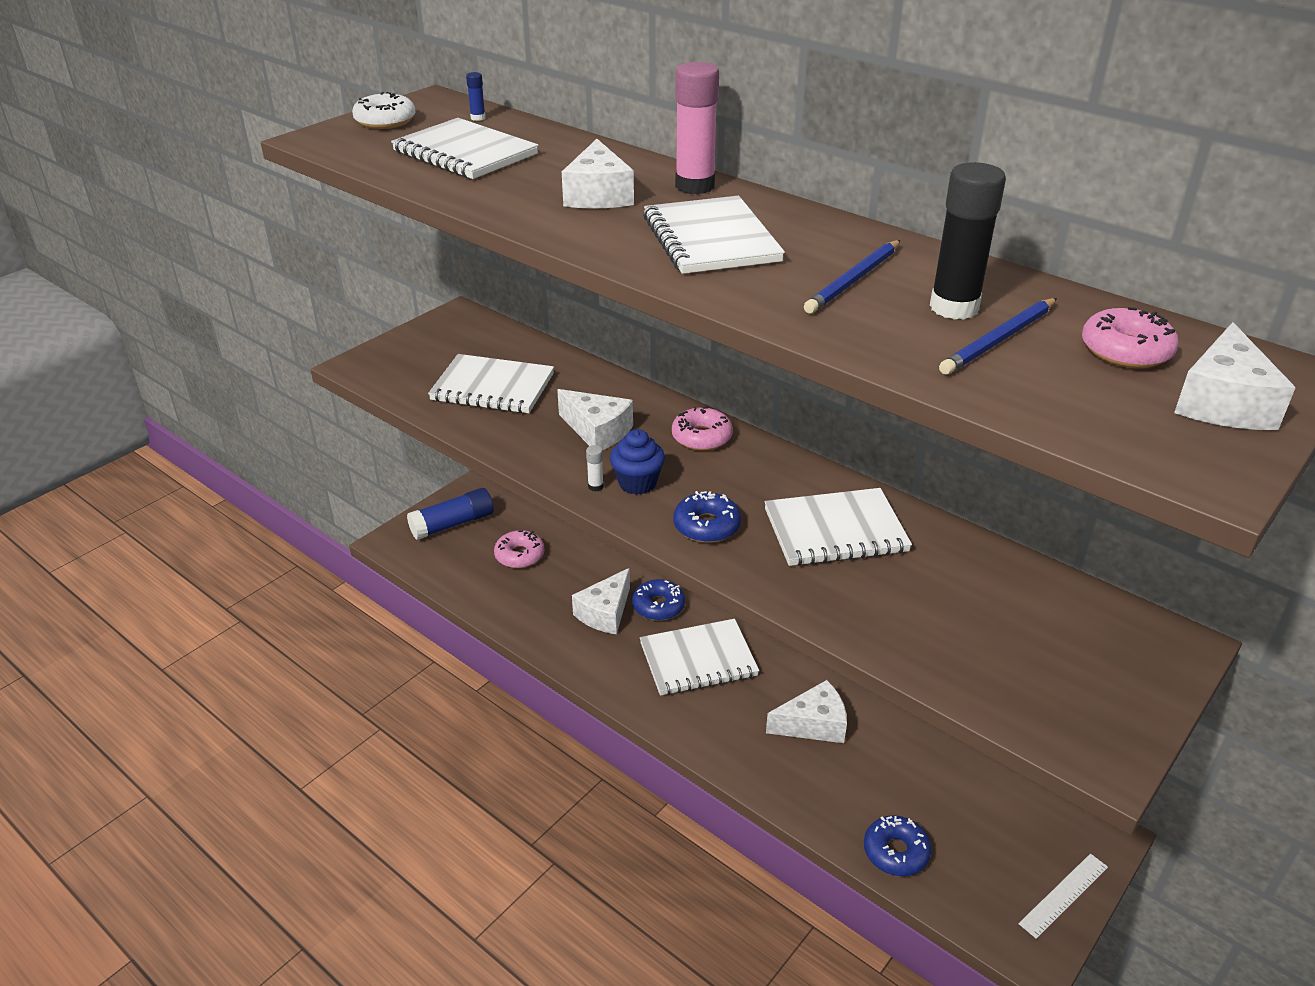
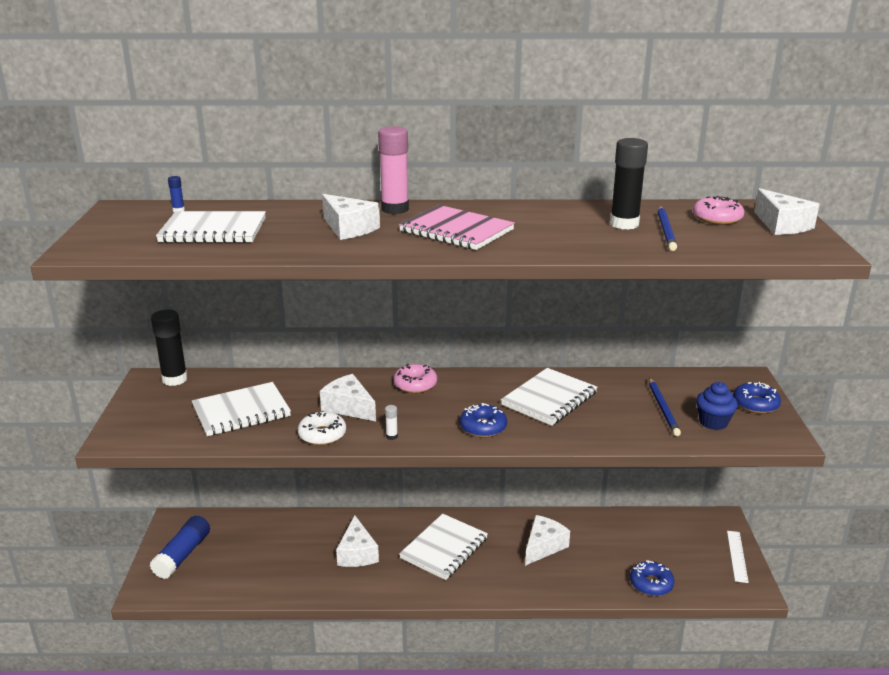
camera: 40 degrees left, 10 degrees down
(385, 121) = (111, 228): white donut -> white donut (322, 435)
(480, 324) = (174, 379): none -> black glue stick
(519, 555) = (258, 550): pink donut -> none
(597, 431) = (349, 407): white cheese -> white cheese turned 135 degrees counterclockwise
(637, 483) = (413, 423): blue cupcake -> blue cupcake (713, 422)
(658, 606) = (386, 532): blue donut -> blue donut (755, 404)
(711, 239) = (456, 231): white notebook -> pink notebook
(854, 280) = (560, 227): blue pencil -> blue pencil (663, 408)

